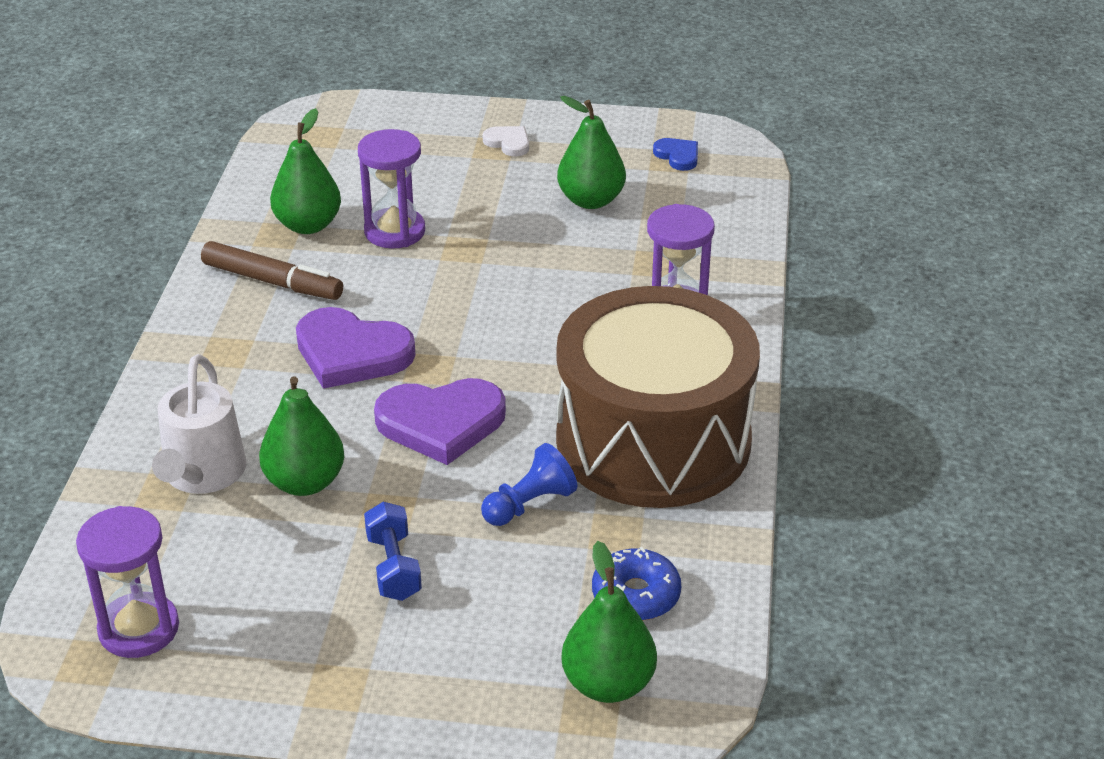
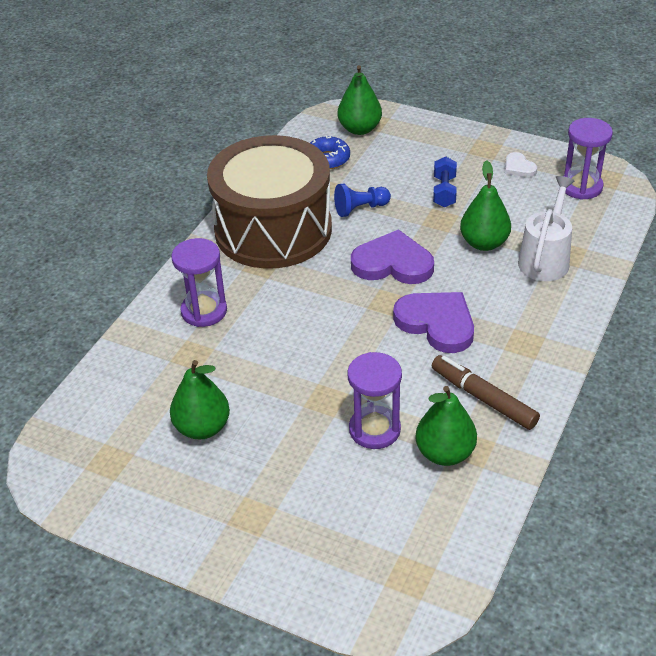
camera: 160 degrees left, 5 degrees up
(508, 143) = (235, 519): white heart -> white heart (518, 167)
(678, 156) = (99, 464): blue heart -> none

